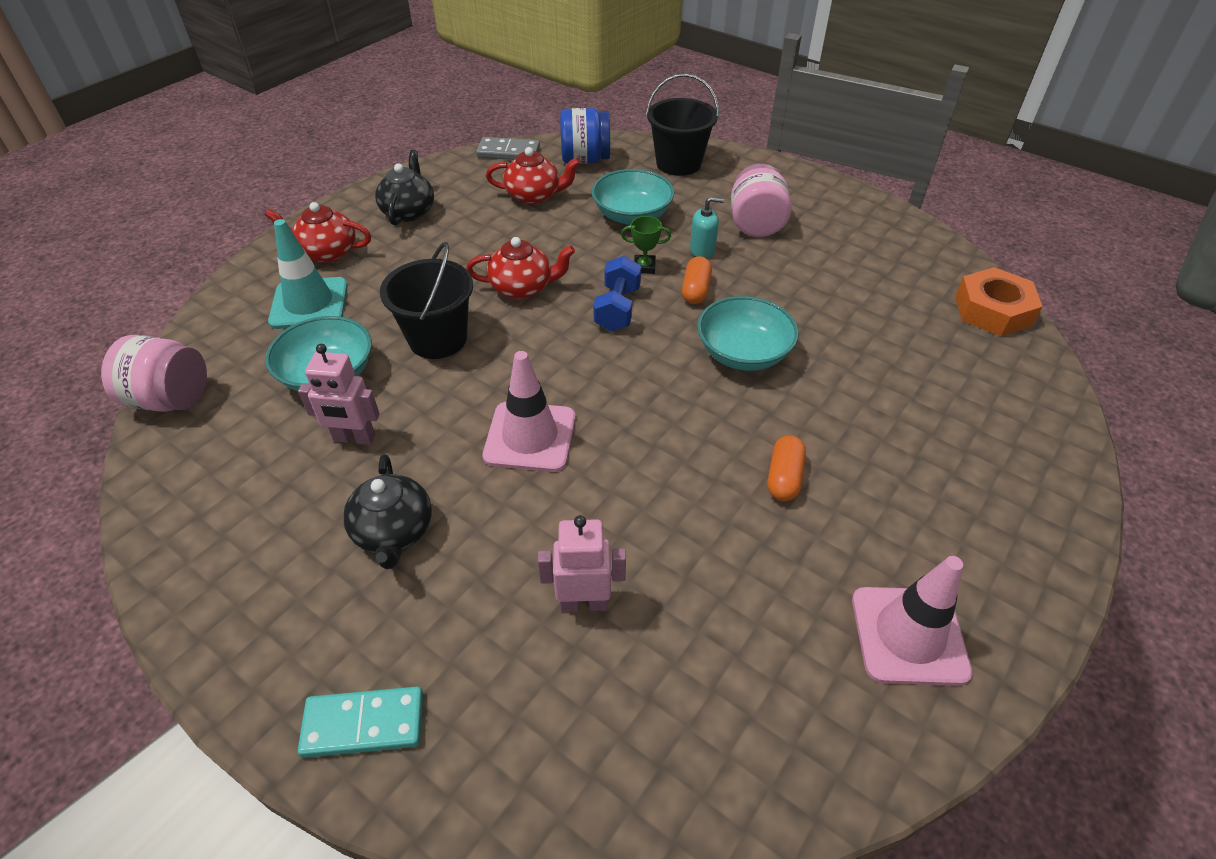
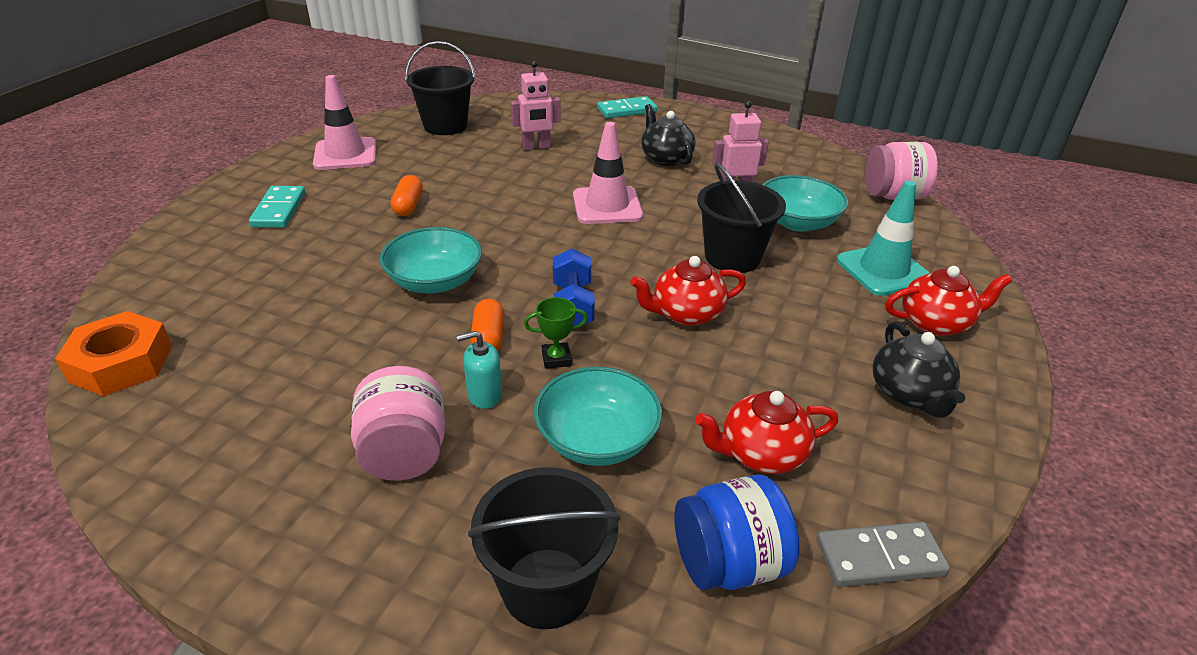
camera: 165 degrees right, 10 degrees down
(741, 719) = (445, 126): none -> black bucket
(955, 496) = (279, 210): none -> turquoise domino

